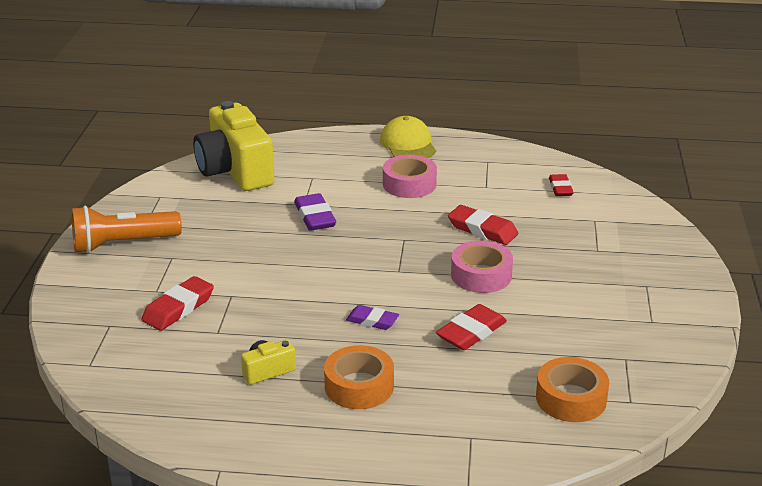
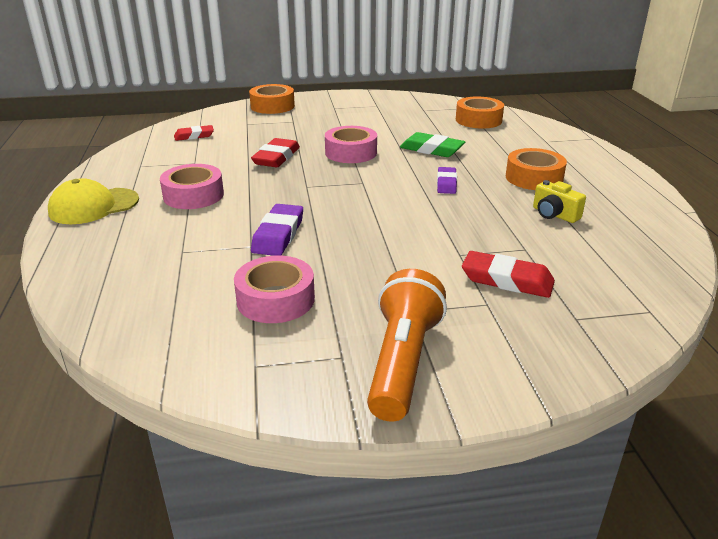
camera: 105 degrees left, 0 degrees up
(123, 244) = (402, 362): orange flashlight -> orange flashlight turned 135 degrees counterclockwise
(223, 208) = (275, 299): none -> pink tape
(235, 171) = (165, 313): yellow camera -> none
(315, 217) = (278, 235): purple eraser -> purple eraser turned 45 degrees counterclockwise
(471, 332) = (432, 149): red eraser -> green eraser
(658, 241) = (272, 106): none -> orange tape

